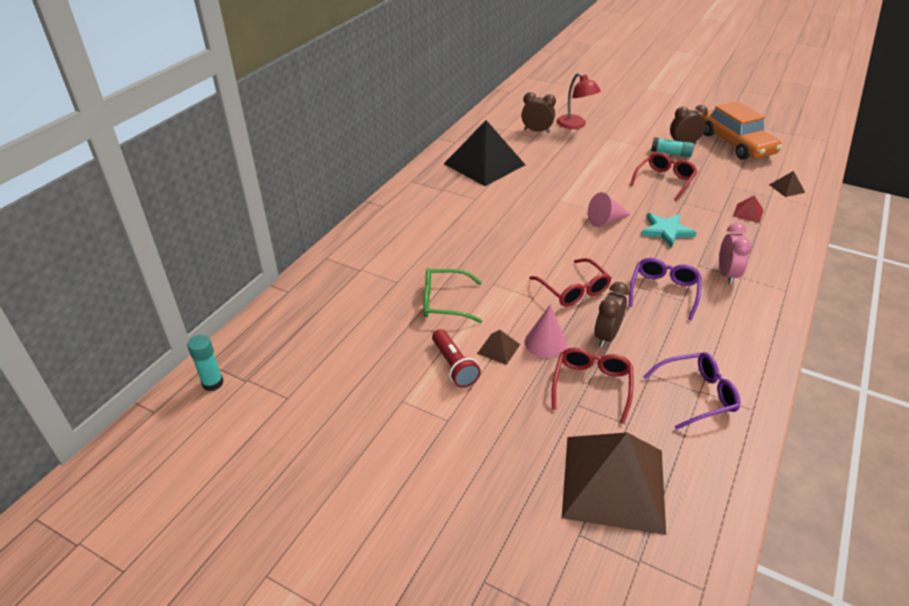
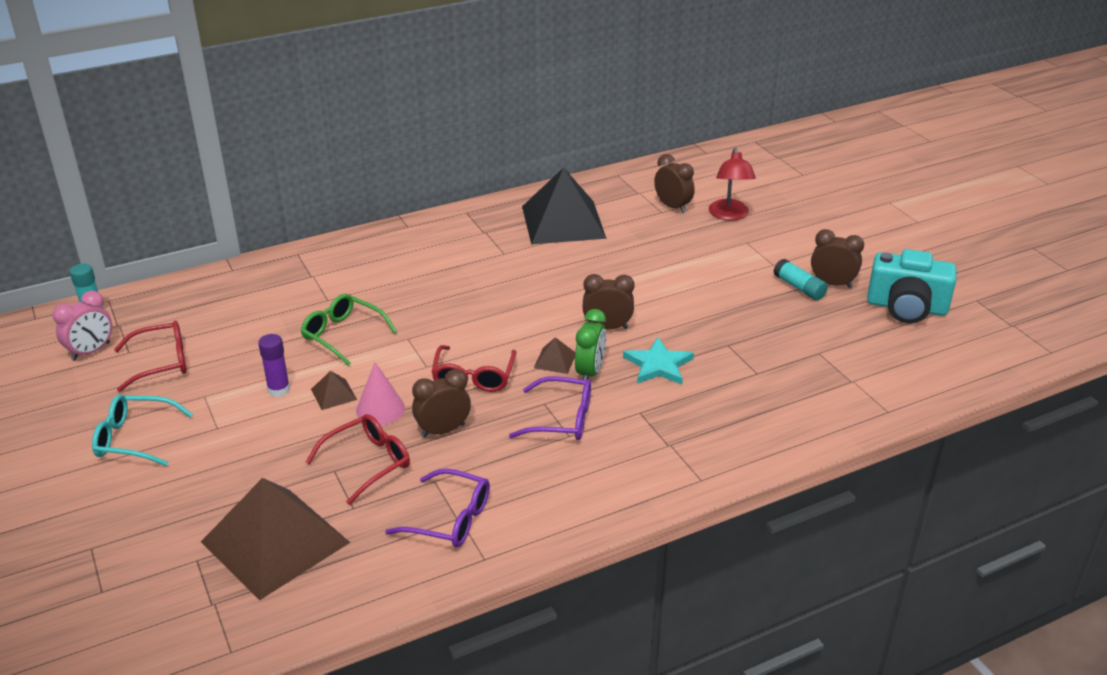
camera: 35 degrees right, 5 degrees down
(392, 466) = (135, 438): none -> turquoise glasses
(454, 366) = (279, 390): red flashlight -> purple glue stick
(605, 220) = (607, 327): pink cone -> brown clock
(636, 253) = (590, 372): none -> green clock
(663, 291) = (562, 419): purple glasses -> purple glasses turned 45 degrees clockwise
(664, 180) = (742, 314): red glasses -> red glasses (162, 362)
(727, 274) = (657, 435): pink clock -> pink clock (91, 351)
(735, 143) = (906, 307): orange car -> turquoise camera
(748, 213) = (789, 387): red pyramid -> none
(786, 188) = (888, 382): brown pyramid -> brown pyramid (555, 360)

